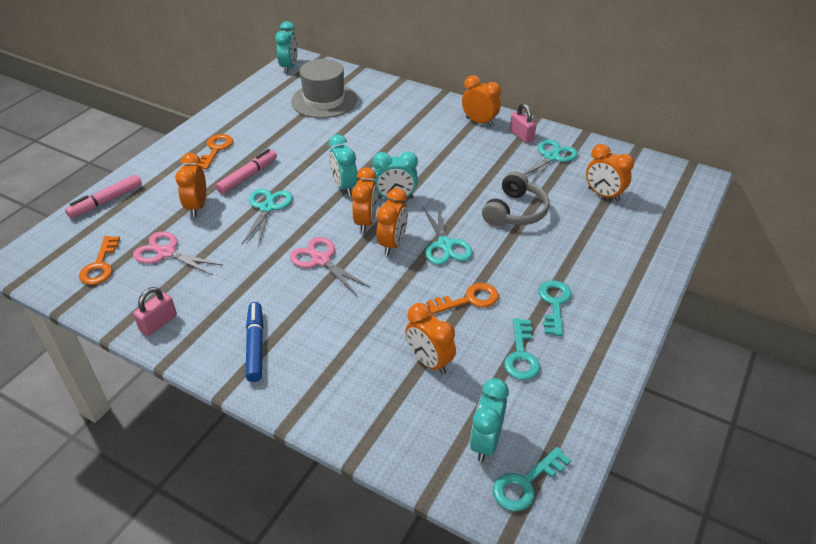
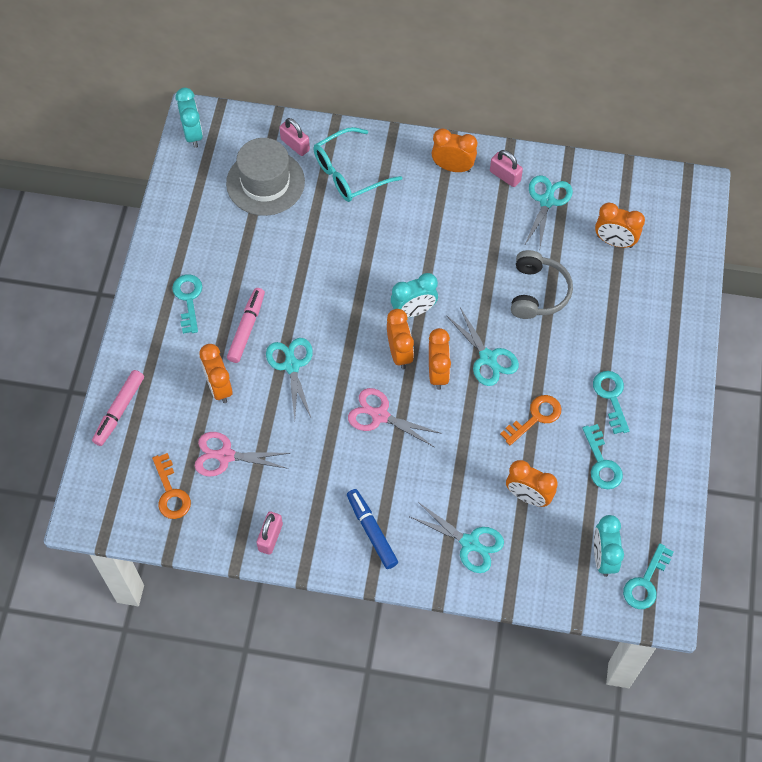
camera: 20 degrees left, 20 degrees up
(216, 149) = (188, 299): orange key -> turquoise key
(344, 187) = (355, 311): turquoise clock -> none
(346, 385) = (469, 543): none -> turquoise scissors
(361, 86) = (295, 145): none -> pink padlock
(393, 108) = (350, 173): none -> turquoise glasses

